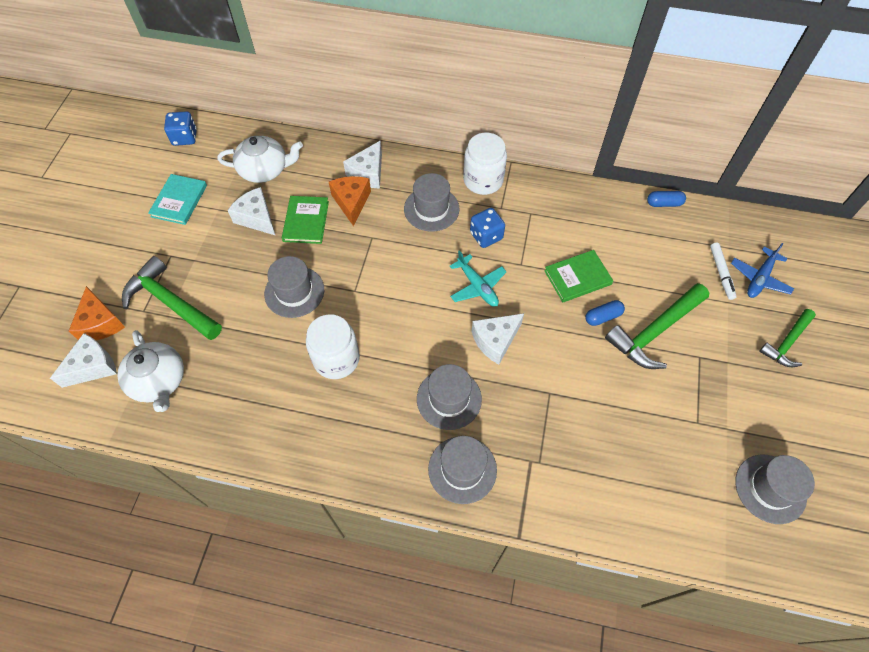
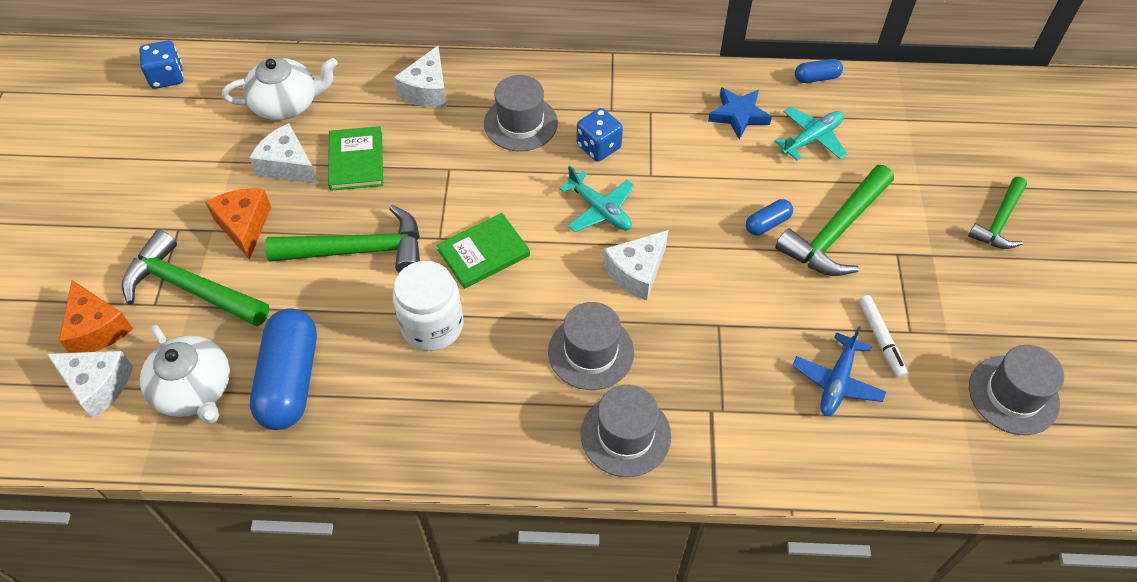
camera: 10 degrees left, 5 degrees down
(93, 366) = (98, 385): white cheese -> white cheese turned 75 degrees clockwise
(179, 201) = (176, 158): turquoise book -> none
(227, 385) = (290, 380): none -> blue capsule
(294, 292) = (358, 250): grey hat -> green hammer
(351, 202) = (413, 129): orange cheese -> orange cheese (244, 226)
(483, 180) = (581, 80): white jar -> none
(577, 277) = (726, 181): green book -> green book (484, 253)
(597, 226) = (738, 115): none -> blue star
(651, 252) = (812, 138): none -> turquoise plane
(721, 273) = (903, 151): white marker -> white marker (880, 339)
(759, 278) = (951, 151): blue plane -> blue plane (837, 382)

